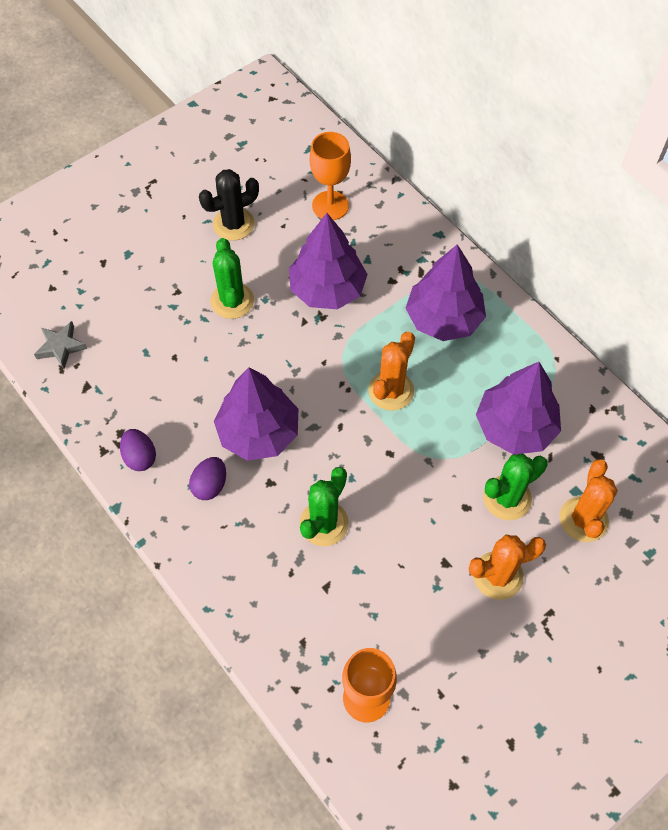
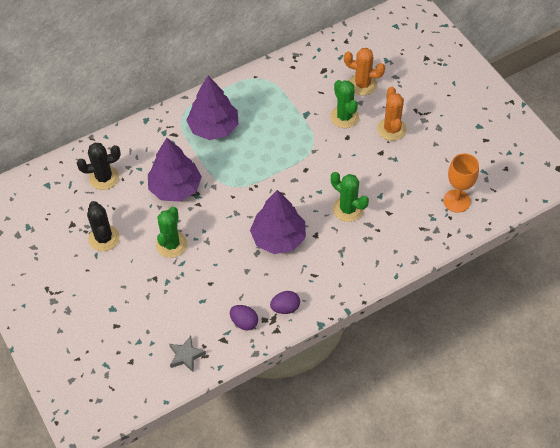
camera: 80 degrees left, 5 degrees down
(210, 485) = (312, 268): purple egg -> purple egg (244, 322)
(232, 301) = (171, 244): green cactus -> green cactus turned 75 degrees counterclockwise
(330, 205) = (104, 178): orange goblet -> black cactus
(391, 391) = (261, 163): orange cactus -> none
(515, 427) = (298, 105): purple tree -> none

